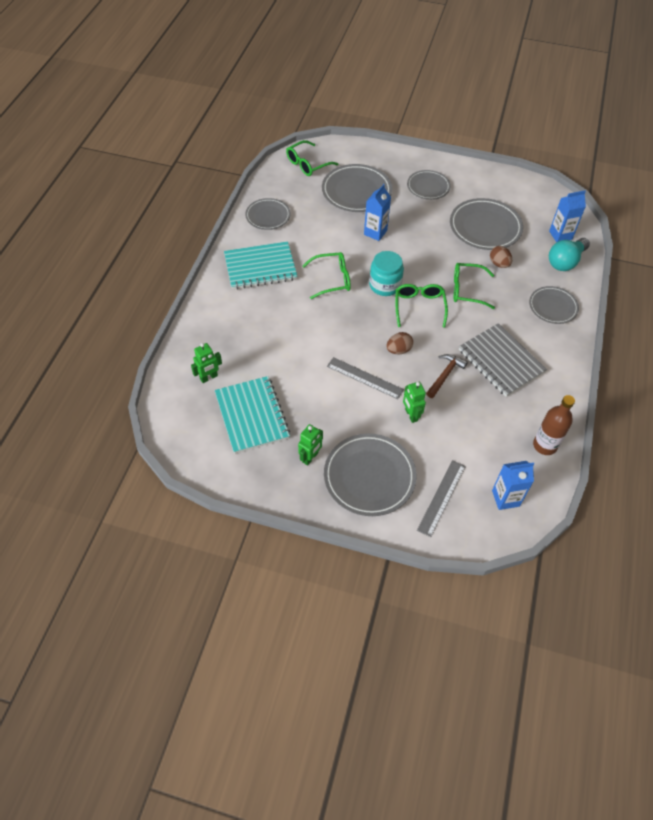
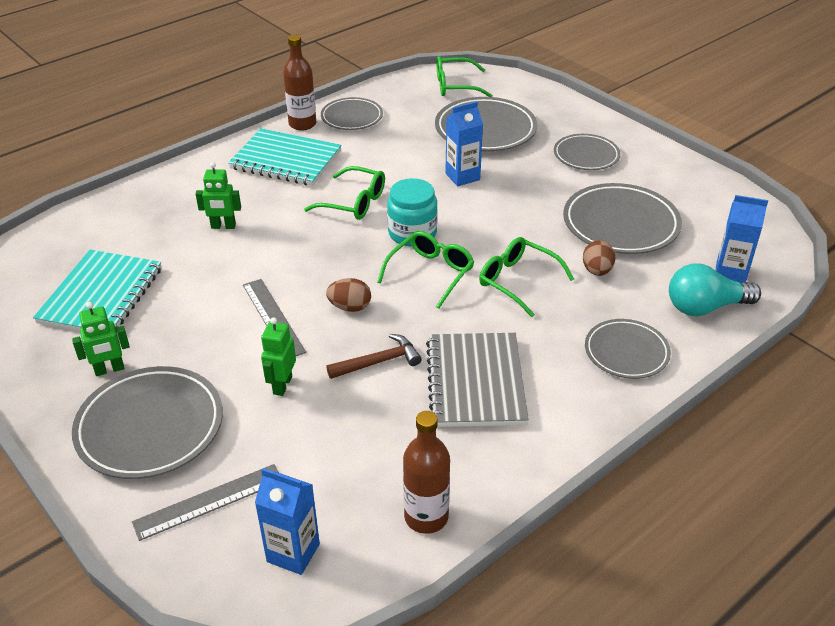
camera: 35 degrees right, 15 degrees down
(209, 377) = (104, 239): green robot -> green robot (223, 226)
(242, 235) = (302, 124): none -> brown bottle

